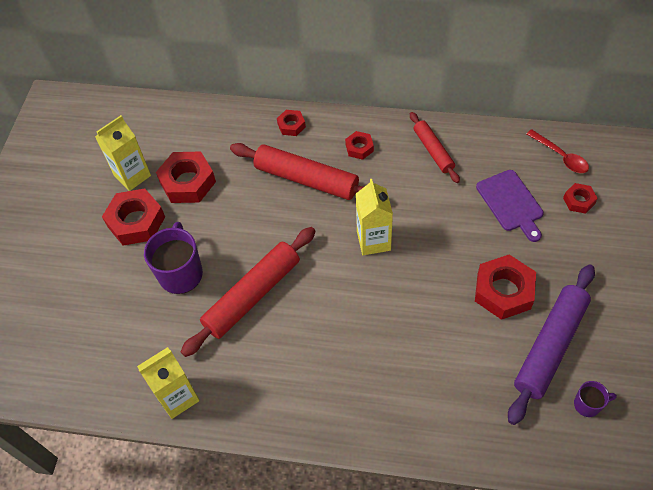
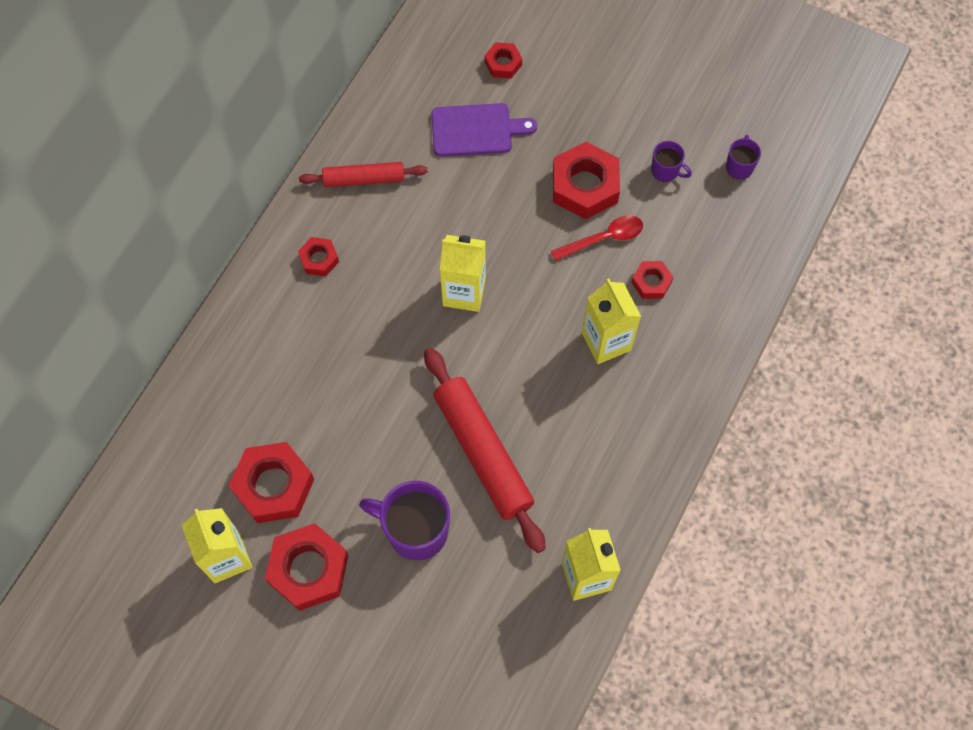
camera: 75 degrees left, 10 degrees up
(291, 125) = (241, 327): red nut -> red nut (651, 282)
(306, 179) = (338, 337): red rolling pin -> none
(375, 350) = (606, 341): none -> yellow carton
(550, 346) = (665, 171): purple rolling pin -> purple mug
(561, 156) = (436, 53): red spoon -> red spoon (604, 238)

